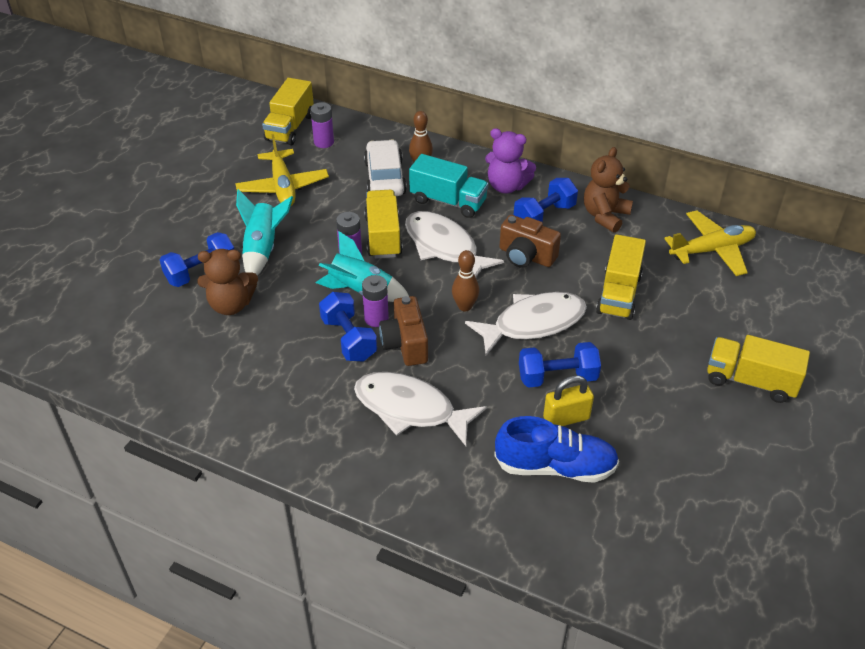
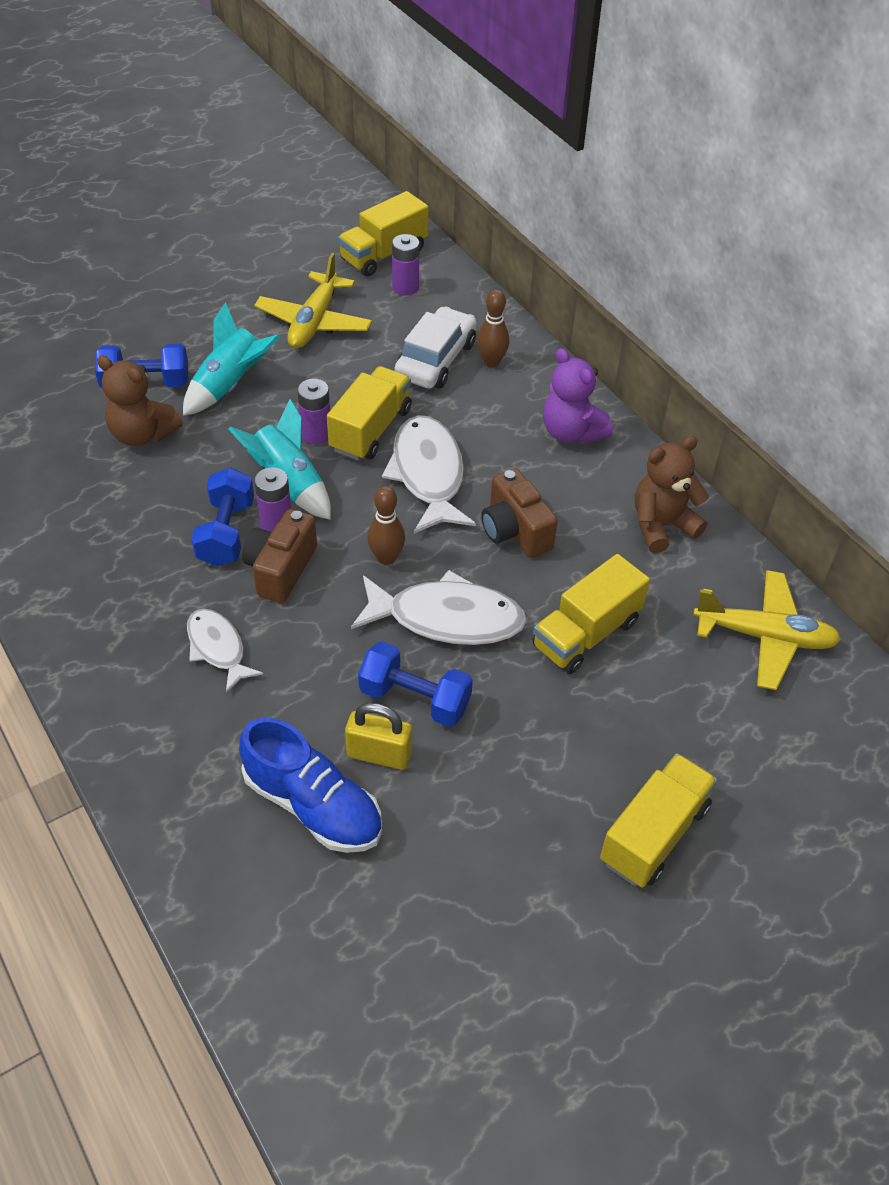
camera: 30 degrees right, 5 degrees up
(410, 409) = (218, 648): white fish -> white fish, size x0.60
(448, 201) = (483, 420): turquoise truck -> none
(544, 216) = (584, 490): blue dumbbell -> none
(750, 381) = (654, 834): yellow truck -> yellow truck turned 75 degrees clockwise

